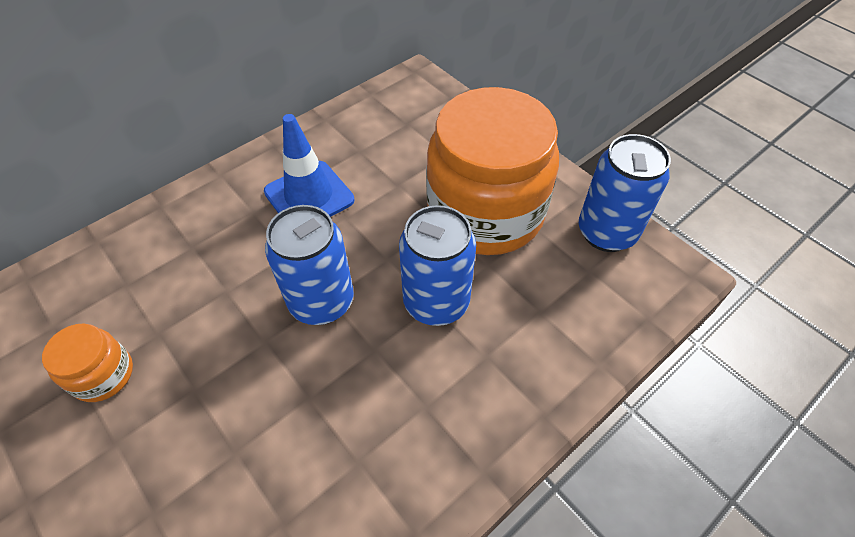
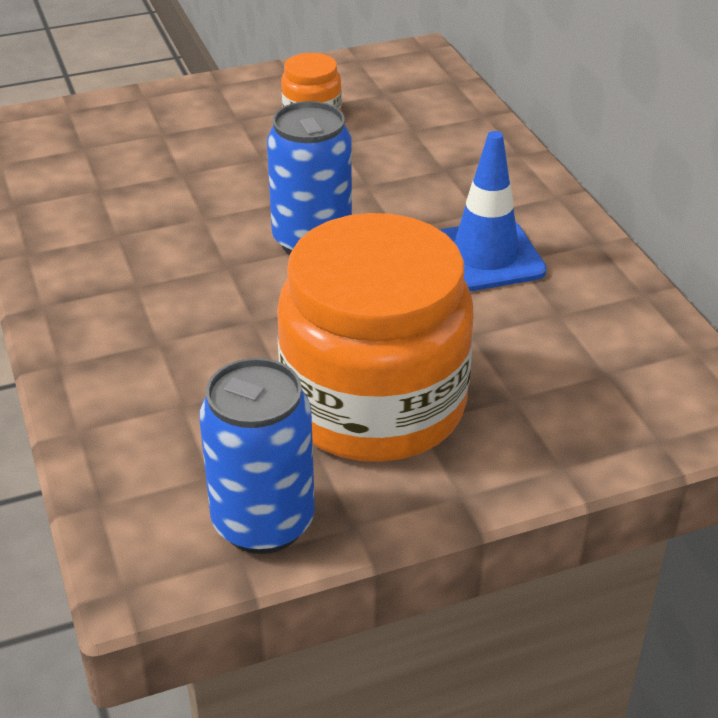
camera: 110 degrees right, 15 degrees down
(436, 302) = (255, 322): blue can -> none

